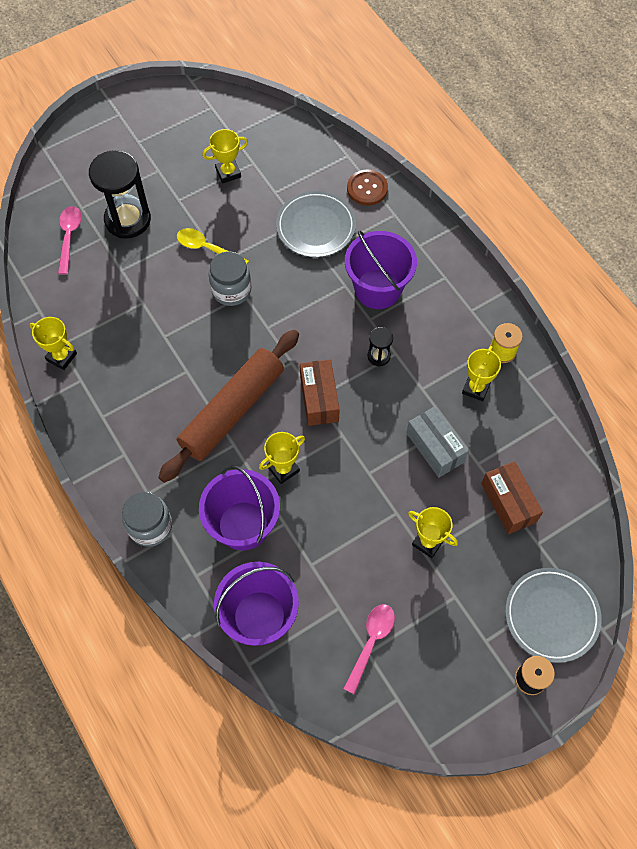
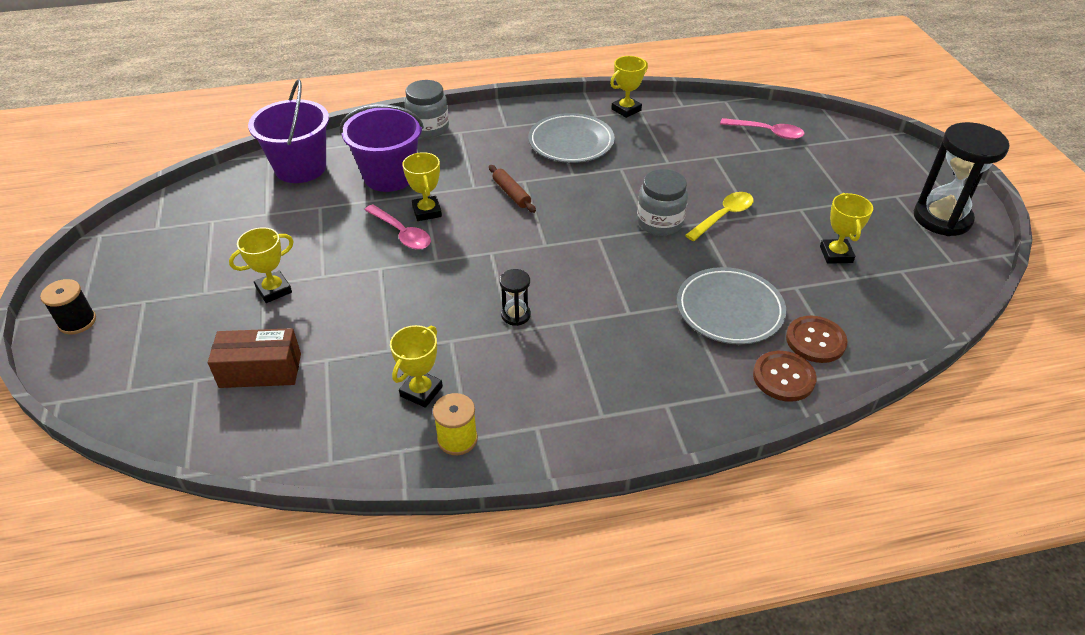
camera: 110 degrees right, 20 degrees down
(128, 220) = (780, 170): black hourglass -> black hourglass (942, 218)
(232, 410) = (511, 193): brown rolling pin -> brown rolling pin, size x0.40
(319, 399) = (489, 254): brown box -> none
(325, 176) = (815, 340): none -> brown button
(371, 642) = (218, 225): pink spoon -> pink spoon (401, 233)
(377, 289) = (611, 341): purple bucket -> none
(435, 447) = (371, 328): grey box -> none
(476, 388) = (421, 391): yellow trophy -> yellow trophy turned 75 degrees clockwise
(551, 616) = (114, 362): grey plate -> grey plate (571, 142)

